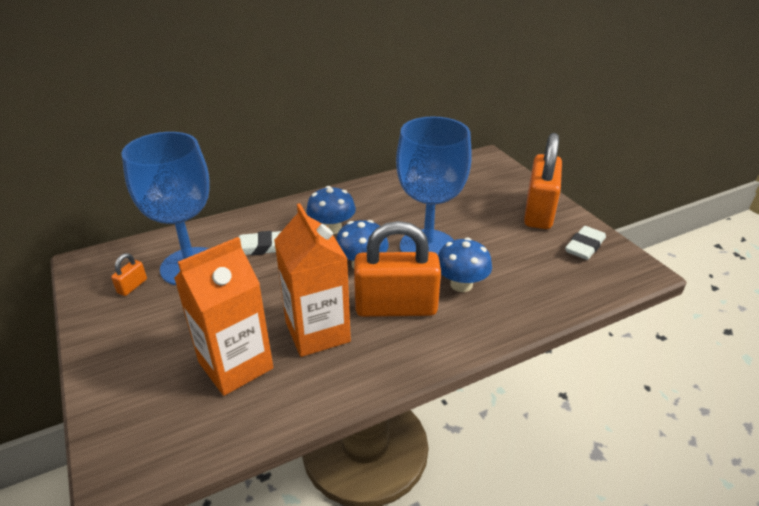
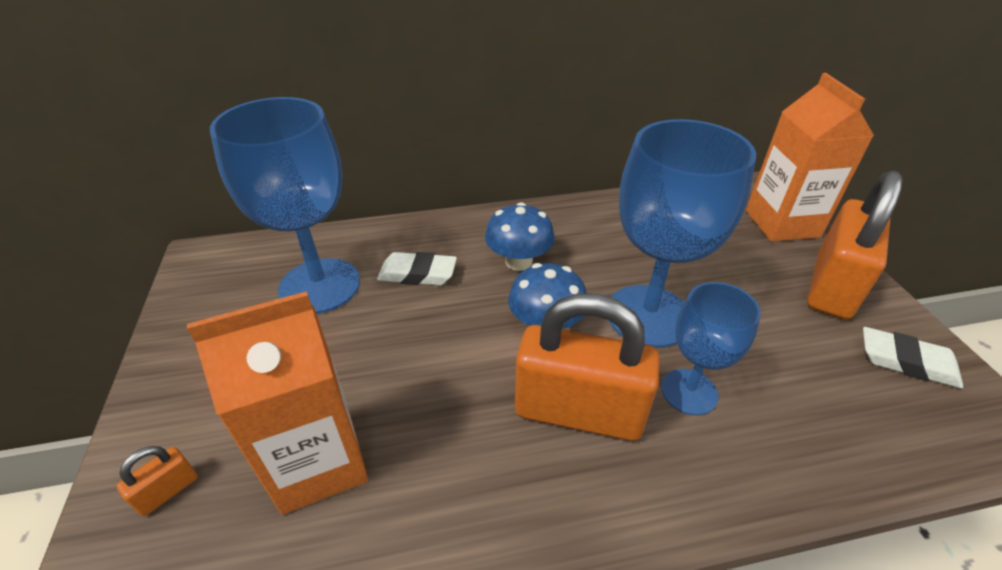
camera: 15 degrees right, 5 degrees up
(132, 286) = (239, 301): orange padlock -> orange padlock (168, 491)
(317, 332) = (451, 430): orange carton -> orange carton (782, 223)
(461, 284) = (689, 392): blue mushroom -> blue goblet
(584, 246) = (906, 362): white eraser -> white eraser turned 60 degrees clockwise

